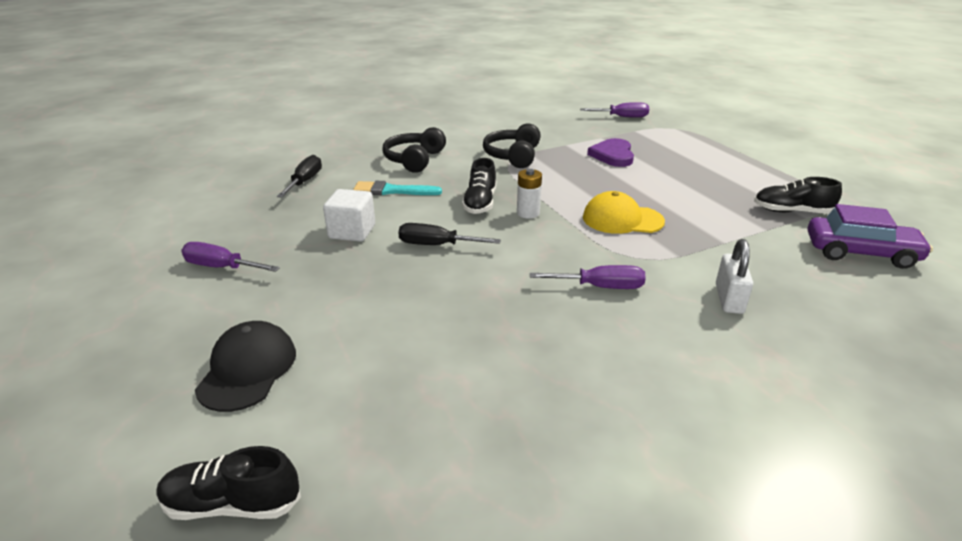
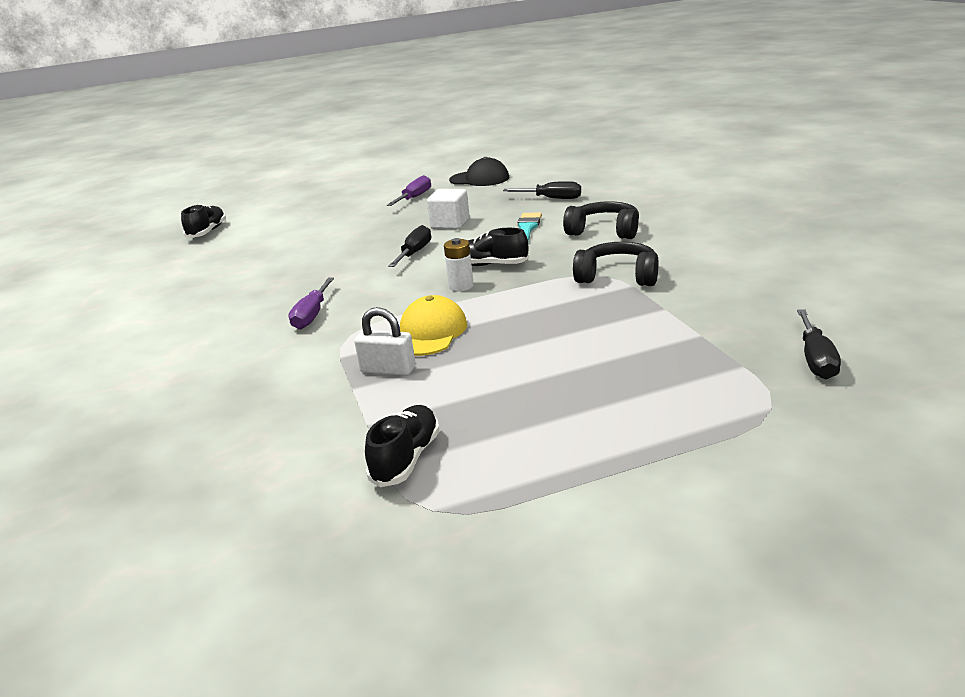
camera: 100 degrees right, 5 degrees down
(247, 369) = (299, 220): black cap -> black cap (479, 179)
(613, 155) = (624, 339): purple heart -> none
(622, 117) = (816, 359): purple screwdriver -> black screwdriver
(729, 299) = (253, 373): white padlock -> white padlock (388, 370)
(860, 252) = (275, 487): purple car -> none

